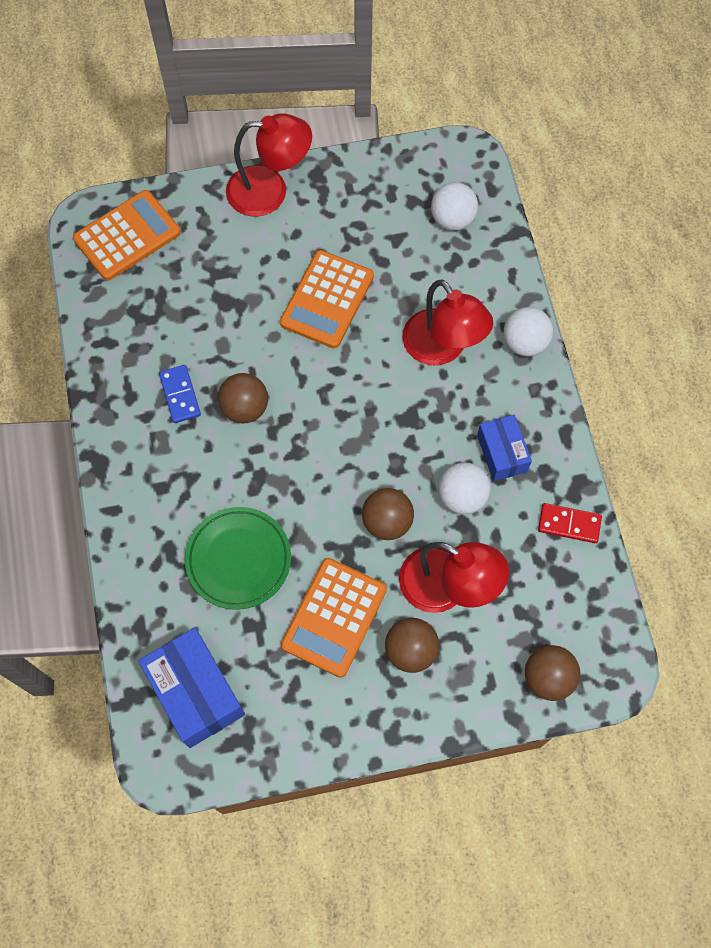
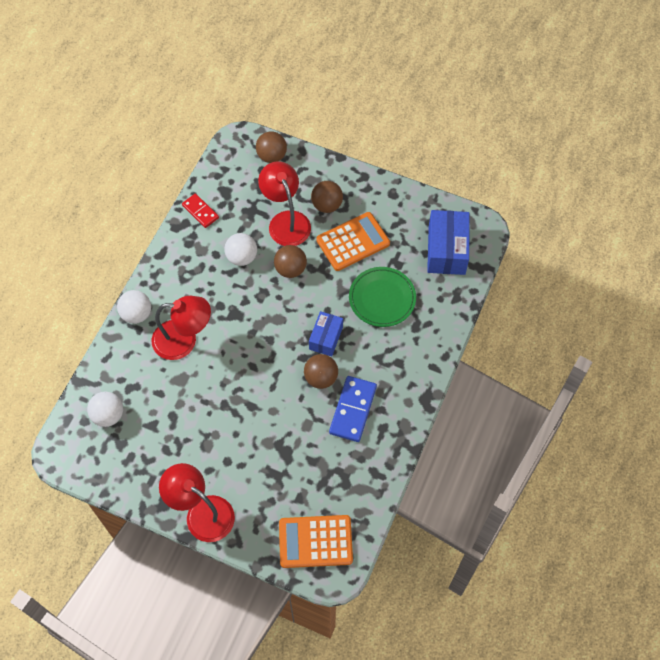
camera: 145 degrees left, 5 degrees down
(180, 395) = (353, 410): blue domino -> blue domino, size x1.57
(327, 300) = (224, 413): orange calculator -> none
(442, 348) = (184, 340): red lamp -> red lamp turned 90 degrees clockwise
(502, 453) = (202, 265): blue box -> blue box (326, 338)

